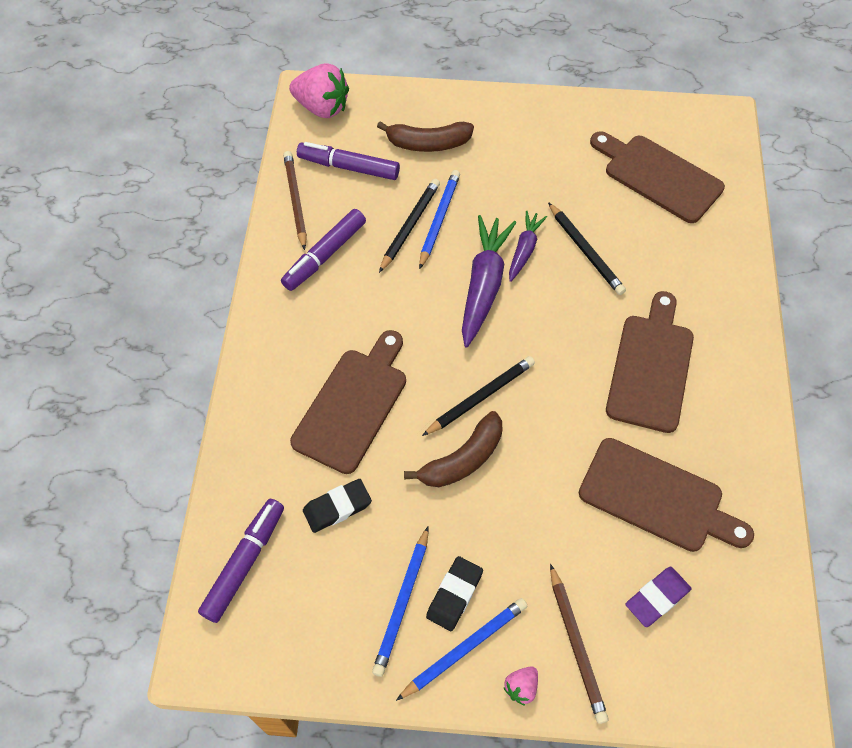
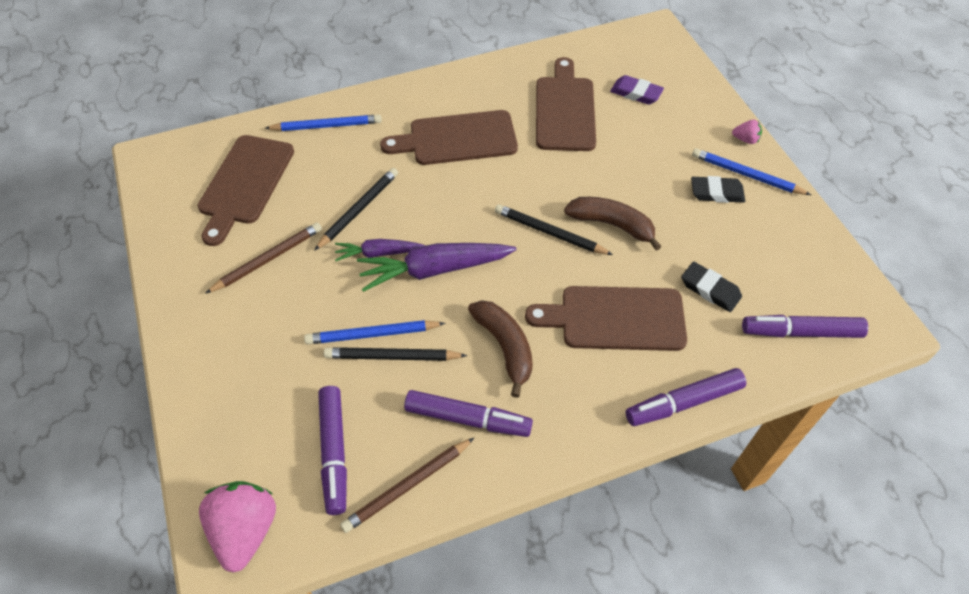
camera: 115 degrees left, 5 degrees down
(242, 415) = (683, 402): none -> purple marker
(402, 603) = (746, 219): blue pencil -> blue pencil (327, 126)
(428, 143) = (268, 386): brown banana -> brown banana (505, 347)
(576, 645) = (697, 121): brown pencil -> brown pencil (268, 259)

